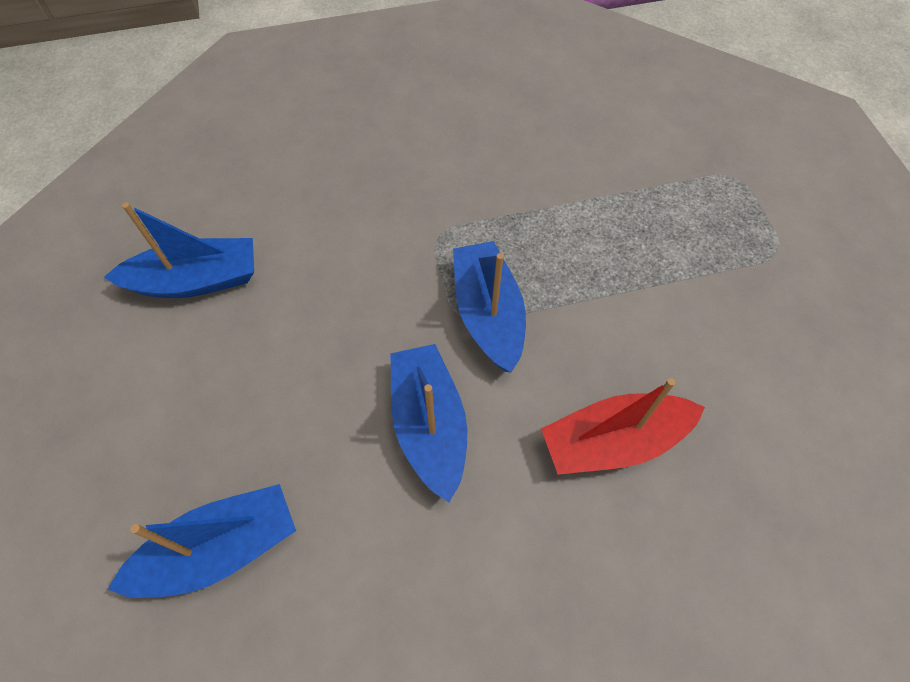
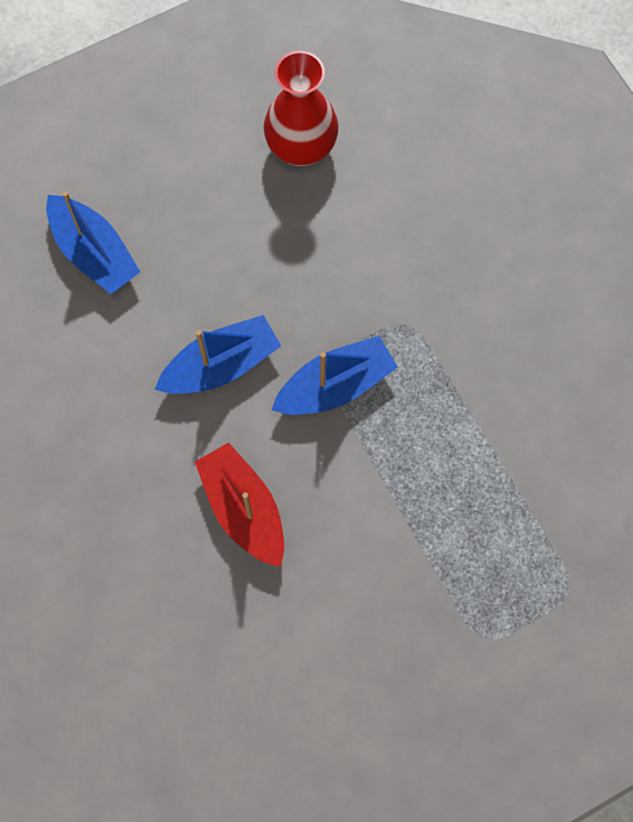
camera: 75 degrees right, 10 degrees up
(196, 280) = (301, 148): blue boat -> red vase

